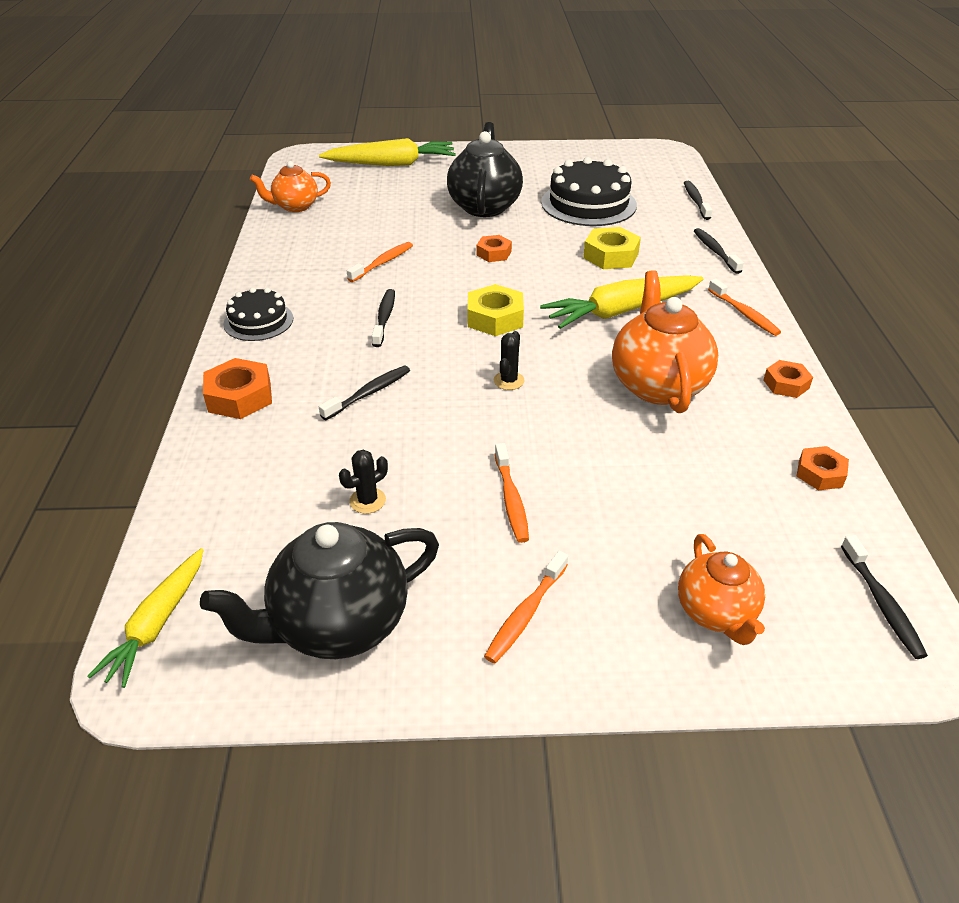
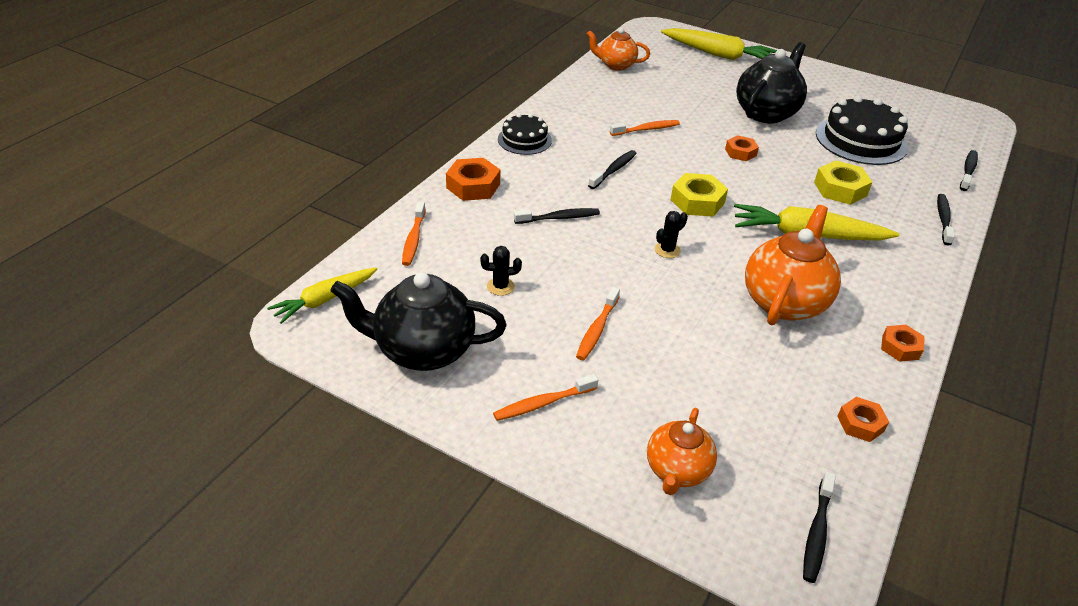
camera: 30 degrees right, 0 degrees up
(744, 314) = (918, 279): orange toothbrush -> orange toothbrush (413, 239)

